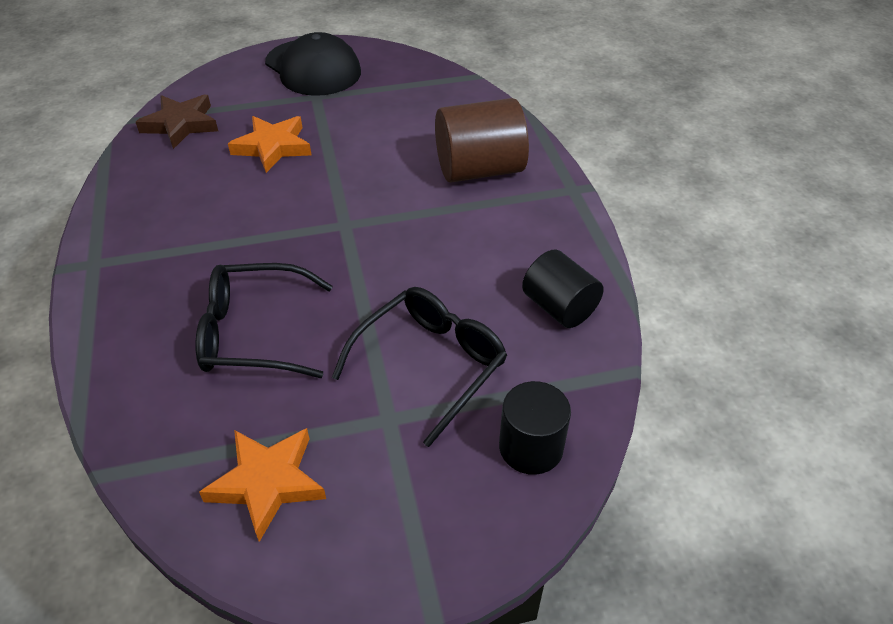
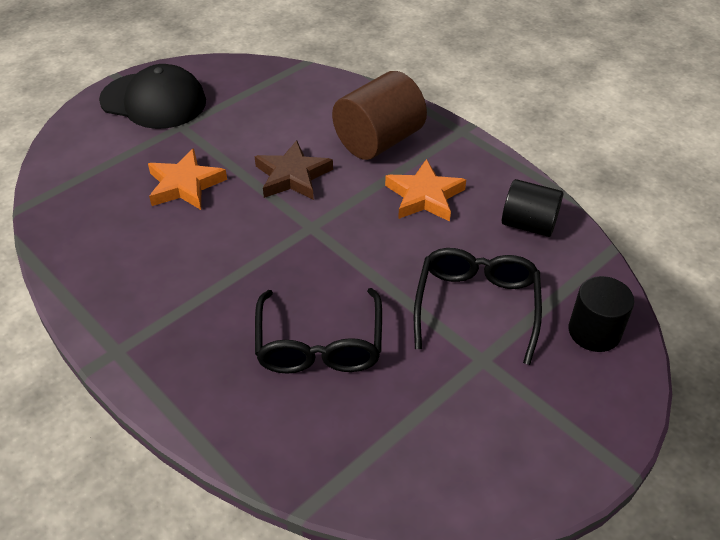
camera: 30 degrees left, 0 degrees up
(181, 124) = (75, 196): brown star -> brown star (292, 176)
(253, 333) = (319, 345): black glasses -> black glasses turned 60 degrees counterclockwise
(267, 483) = (438, 449): orange star -> orange star (424, 196)

